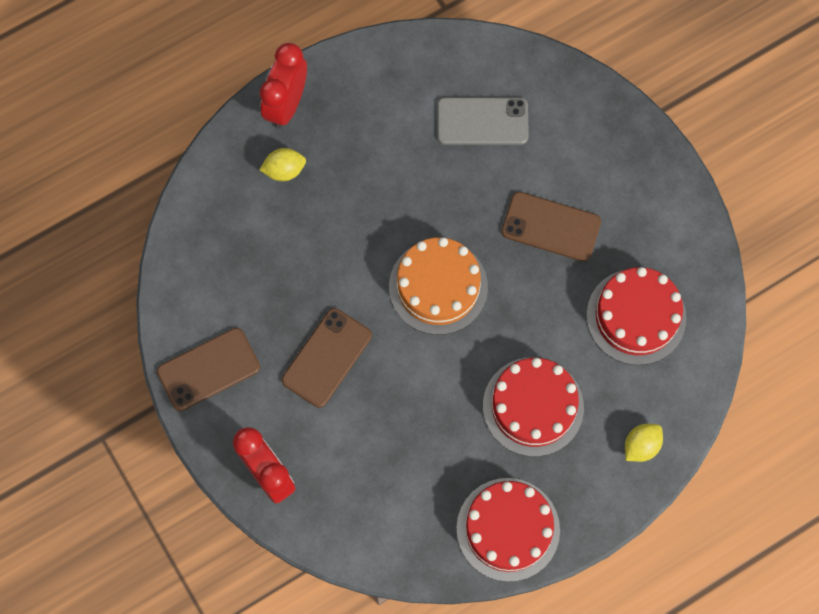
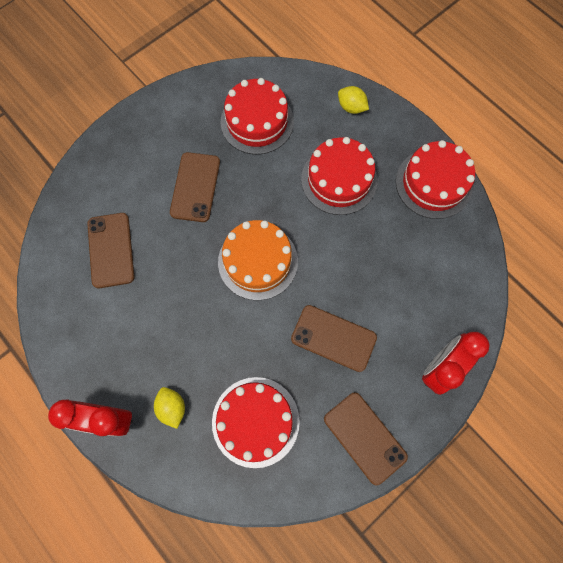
camera: 100 degrees left, 0 degrees up
(251, 255) = (255, 421): none -> red cake
(482, 121) = (111, 250): grey phone -> brown phone

